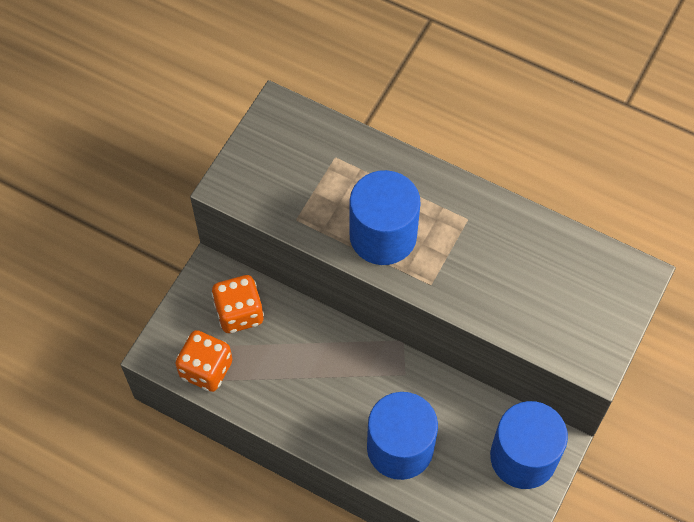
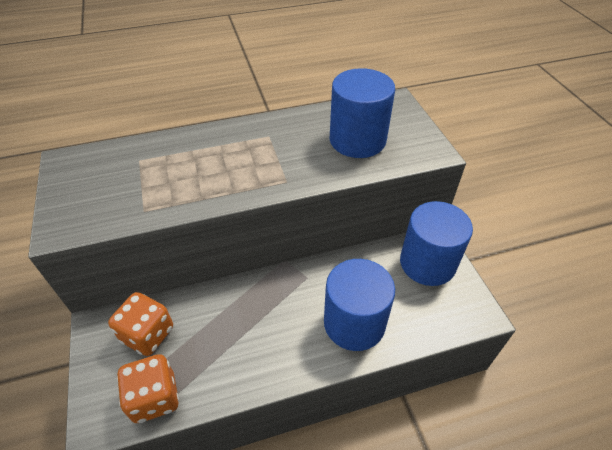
camera: 45 degrees left, 15 degrees down
(383, 235) = (222, 178): blue cylinder -> blue cylinder (357, 140)

